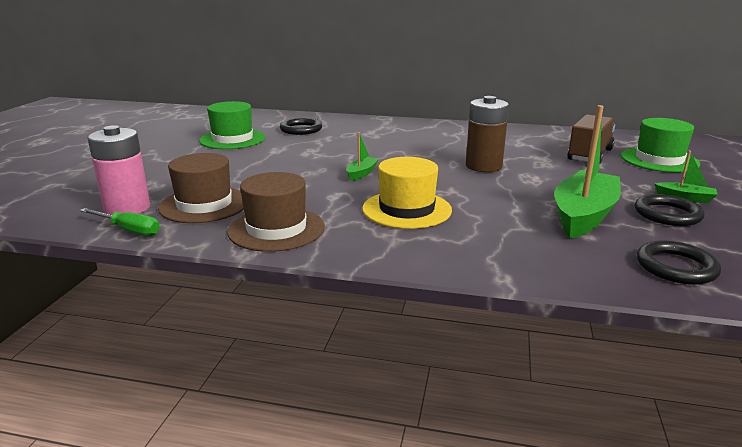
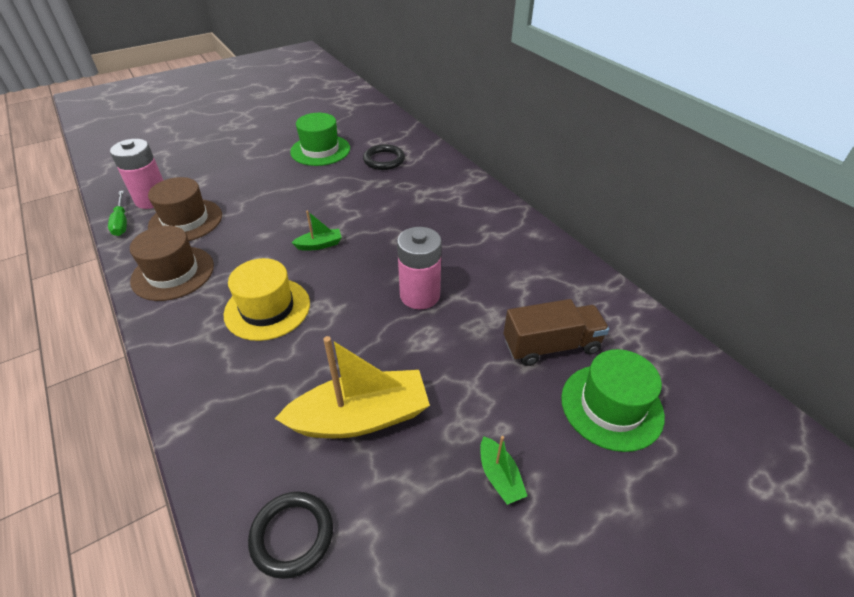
camera: 45 degrees right, 20 degrees up
(483, 166) = (420, 295): brown battery -> pink battery
(583, 216) = (361, 417): green boat -> yellow boat
(667, 214) = (431, 479): black ring -> none

